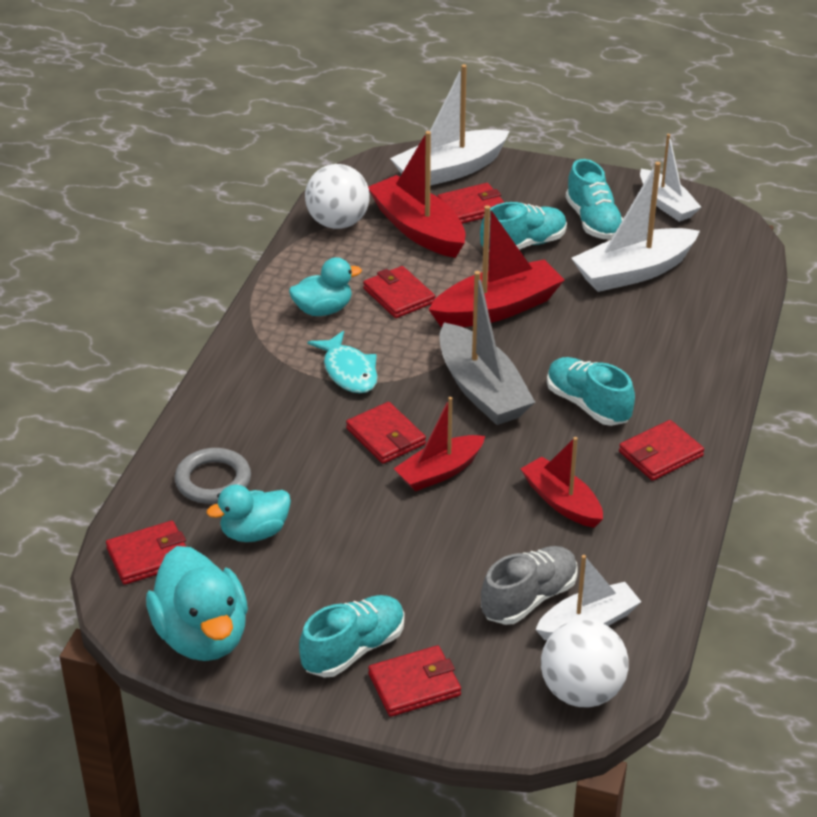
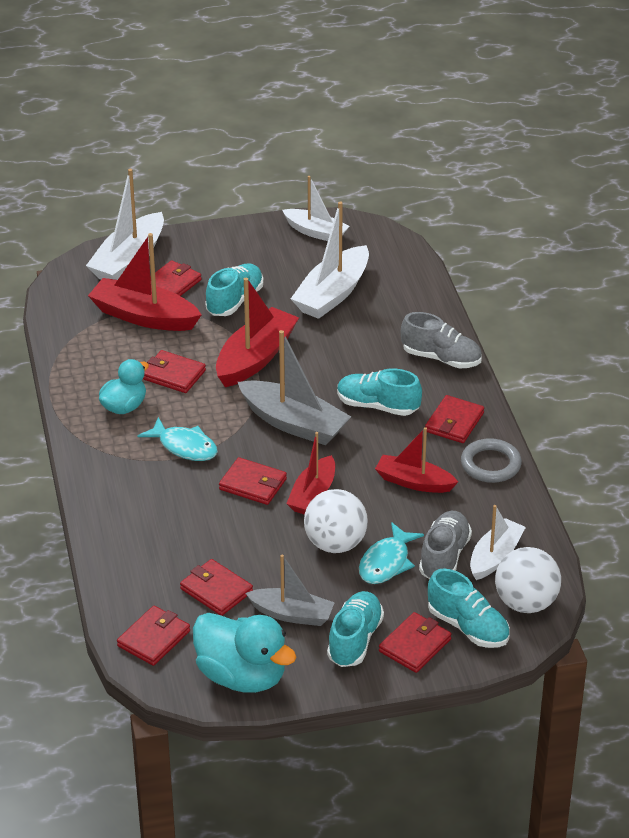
camera: 30 degrees left, 0 degrees up
(213, 480) = (153, 566): grey ring -> grey ring (490, 464)
(254, 532) = (216, 590): turquoise duck -> red wallet
(310, 591) = (292, 614): none -> grey boat
(338, 223) = (76, 333): white ball -> white ball (335, 544)
(459, 578) = (386, 562): none -> turquoise fish
(593, 221) = (272, 264): turquoise shoe -> turquoise shoe (468, 627)
(701, 380) = (441, 358): none -> grey shoe

